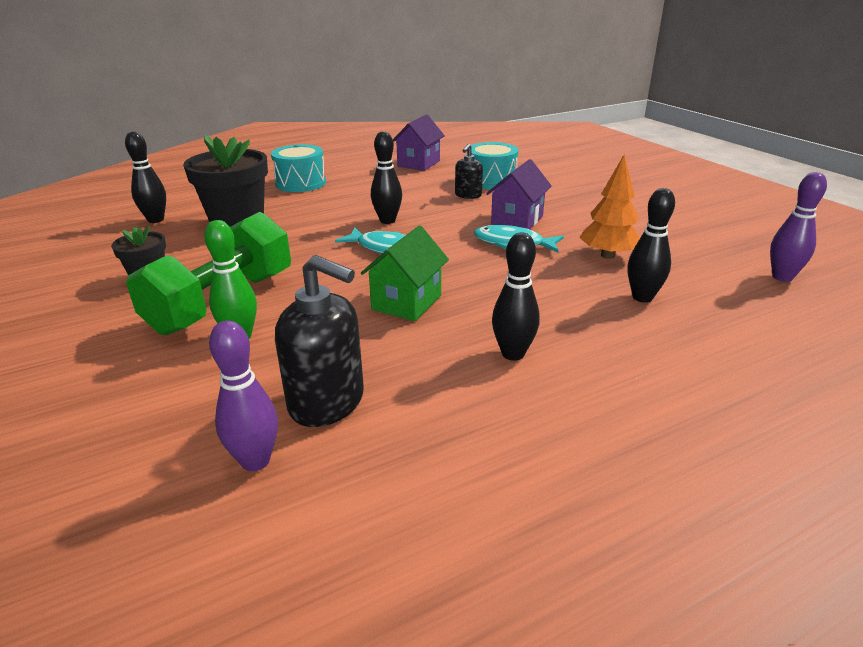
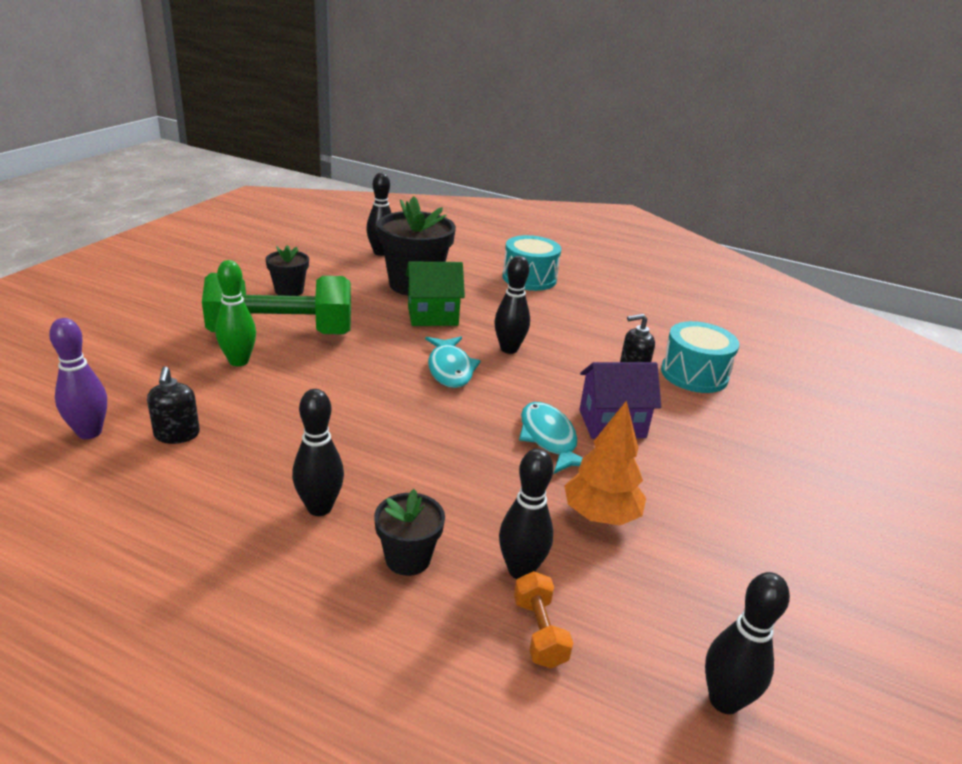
camera: 50 degrees right, 0 degrees up
(327, 402) = (177, 435): black soap dispenser -> black soap dispenser, size x0.57
(407, 302) = (360, 416): green house -> green house (432, 316)
(419, 163) = (670, 317): purple house -> none
(602, 334) = (408, 558): none -> black flower pot
(704, 310) = (539, 632): none -> orange dumbbell
(782, 277) = (724, 700): purple bowling pin -> black bowling pin

